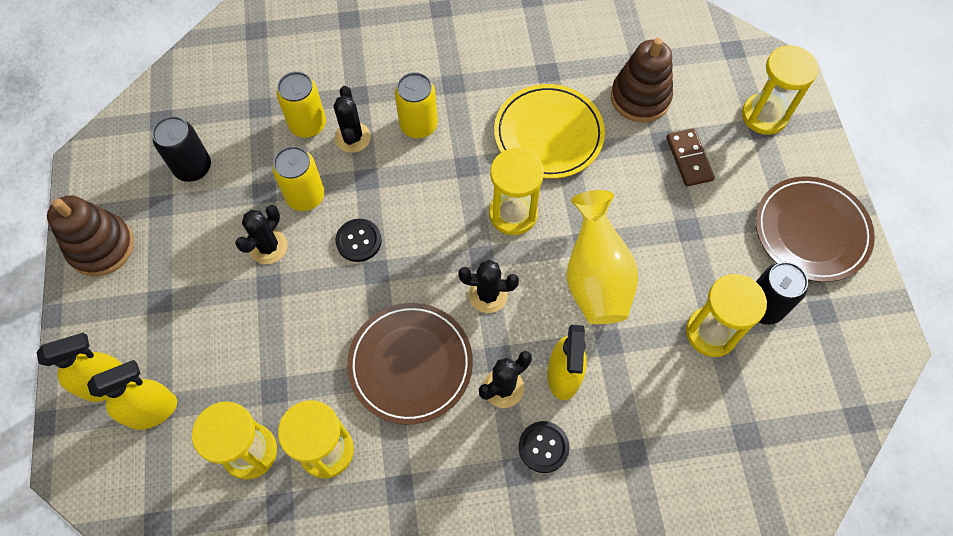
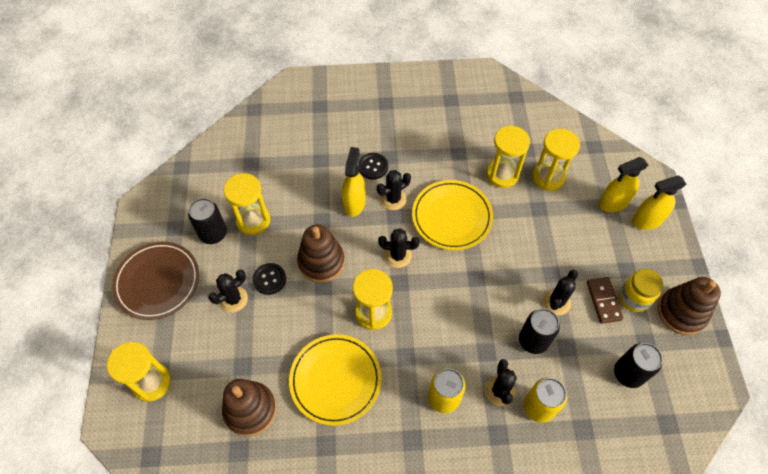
camera: 175 degrees left, 5 degrees down
(160, 261) = (634, 298): none -> yellow jar
(305, 196) = (533, 340): yellow can -> black can
(358, 241) = (489, 301): black button -> black button (269, 279)
(410, 364) = (452, 217): brown plate -> yellow plate
(595, 277) = (321, 262): yellow vase -> brown stacking toy
(689, 159) = (227, 347): brown domino -> brown domino (603, 301)
(701, 217) = (233, 299): none -> black cactus

